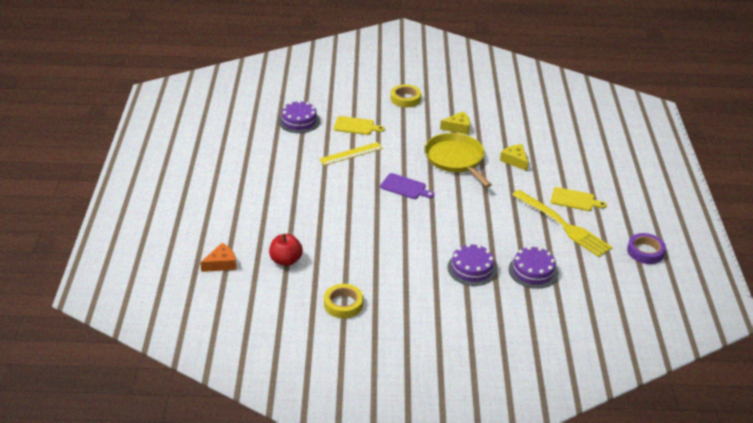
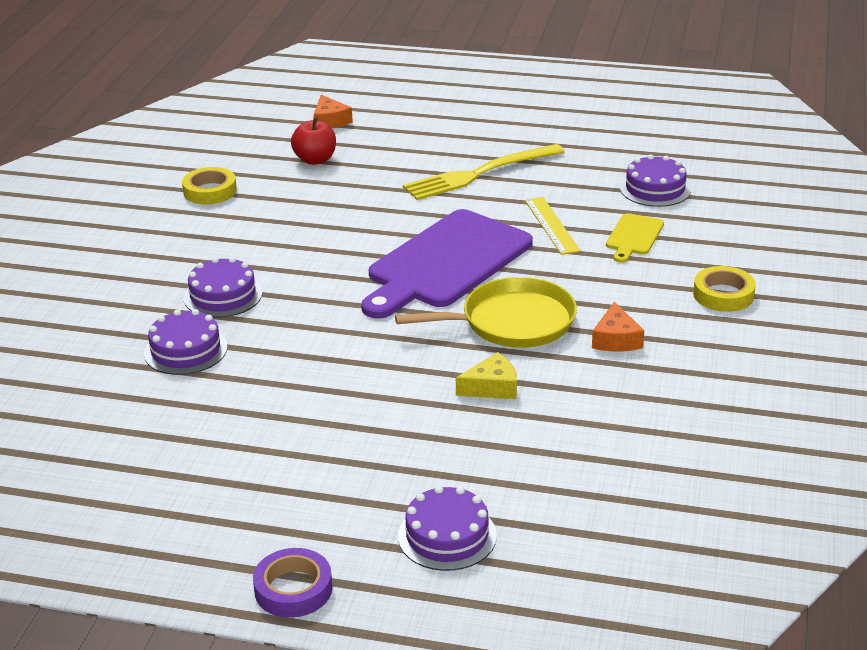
camera: 105 degrees right, 5 degrees down
(405, 187) = (446, 263): purple cutting board -> purple cutting board, size x2.26
(458, 127) = (616, 339): yellow cheese -> orange cheese
(563, 225) = (282, 405): yellow fork -> yellow fork (479, 174)
(574, 200) = (347, 435): yellow cutting board -> none
(625, 163) = (447, 536): none -> purple cake
(645, 251) = (165, 486): purple tape -> purple tape (293, 589)

